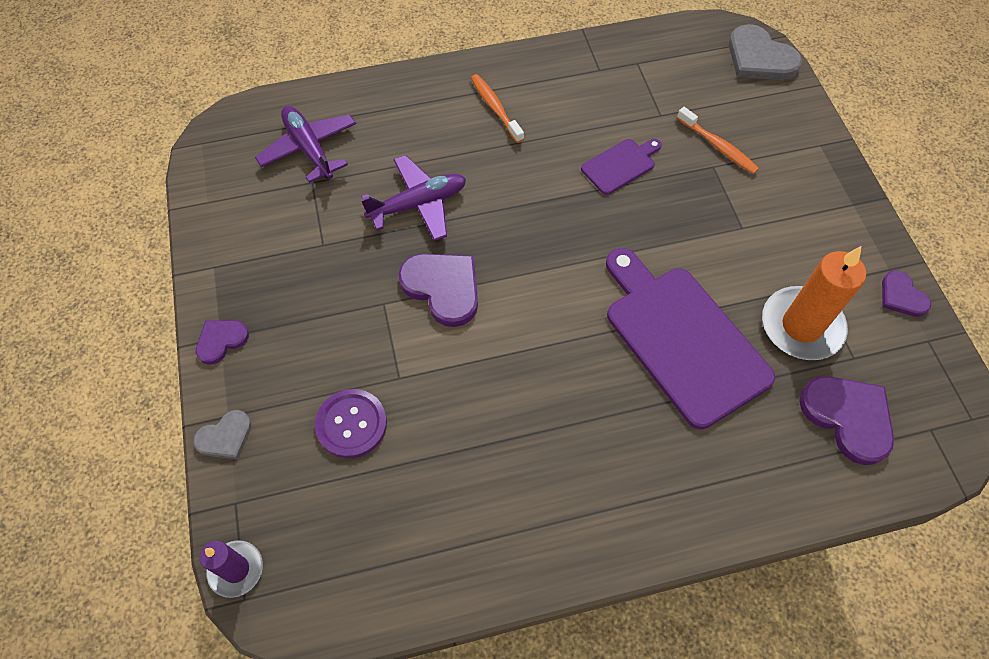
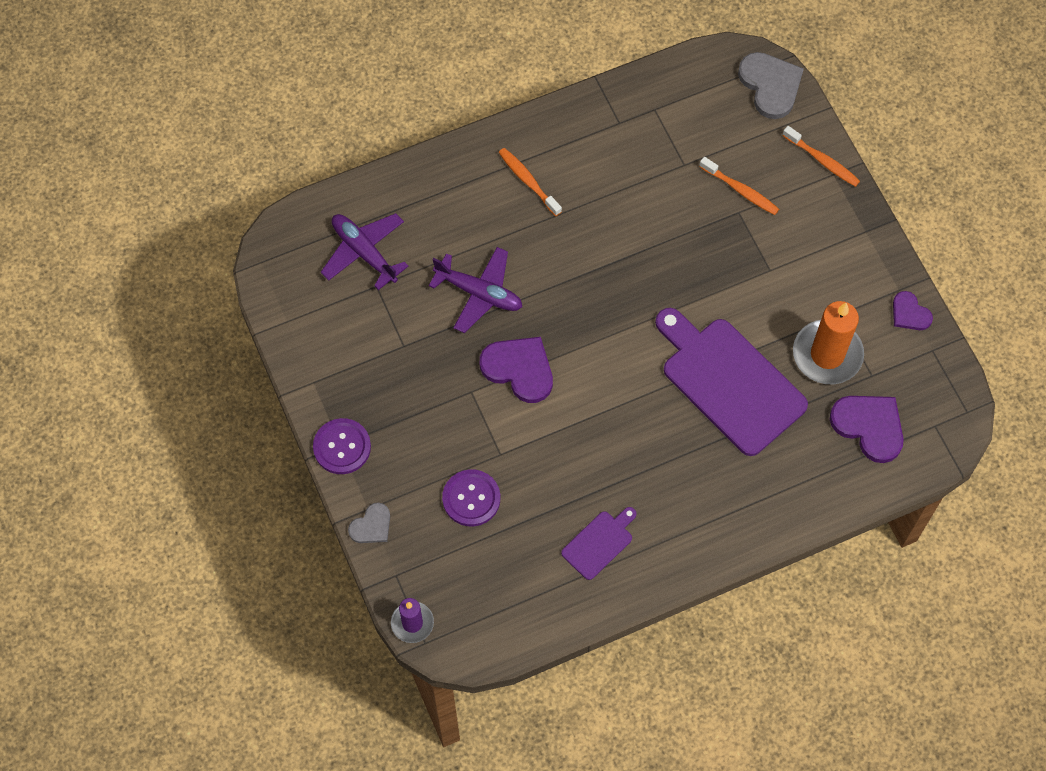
camera: 10 degrees left, 5 degrees up
(221, 341) = (342, 447): purple heart -> purple button
(418, 204) = (479, 293): purple plane -> purple plane turned 60 degrees clockwise
(620, 165) = (654, 224): purple cutting board -> purple cutting board (599, 543)
(759, 58) = (770, 85): grey heart -> grey heart turned 150 degrees counterclockwise
(809, 131) = (822, 161): none -> orange toothbrush

